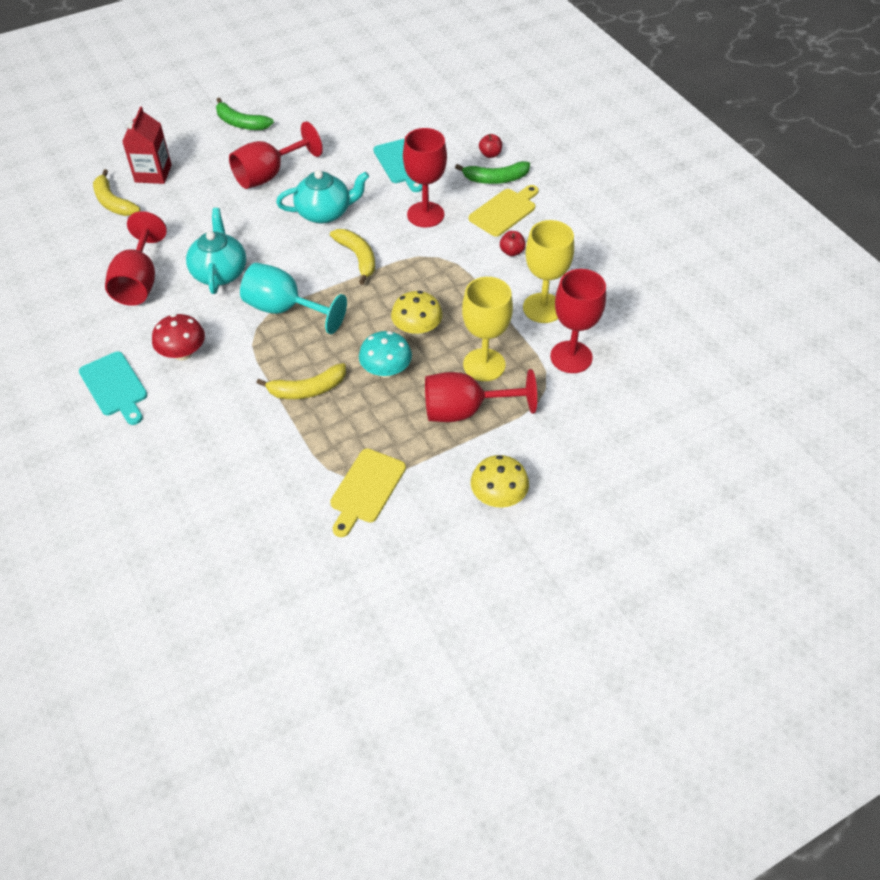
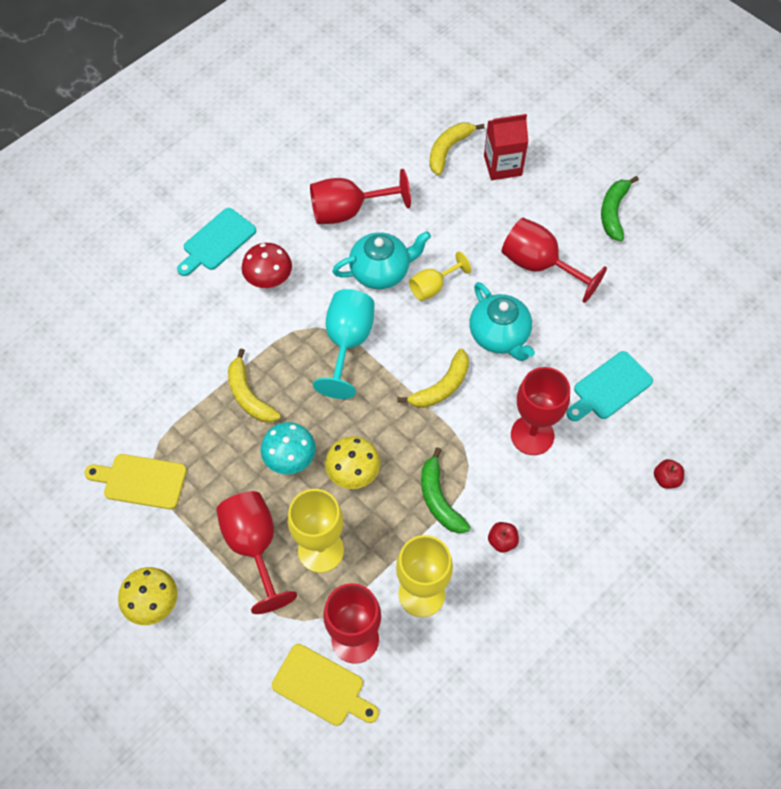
camera: 75 degrees right, 10 degrees up
(255, 242) = (433, 287): none -> yellow goblet
(496, 179) = (623, 495): green banana -> green banana (439, 499)
(504, 211) = (569, 518): yellow cutting board -> yellow cutting board (322, 687)

